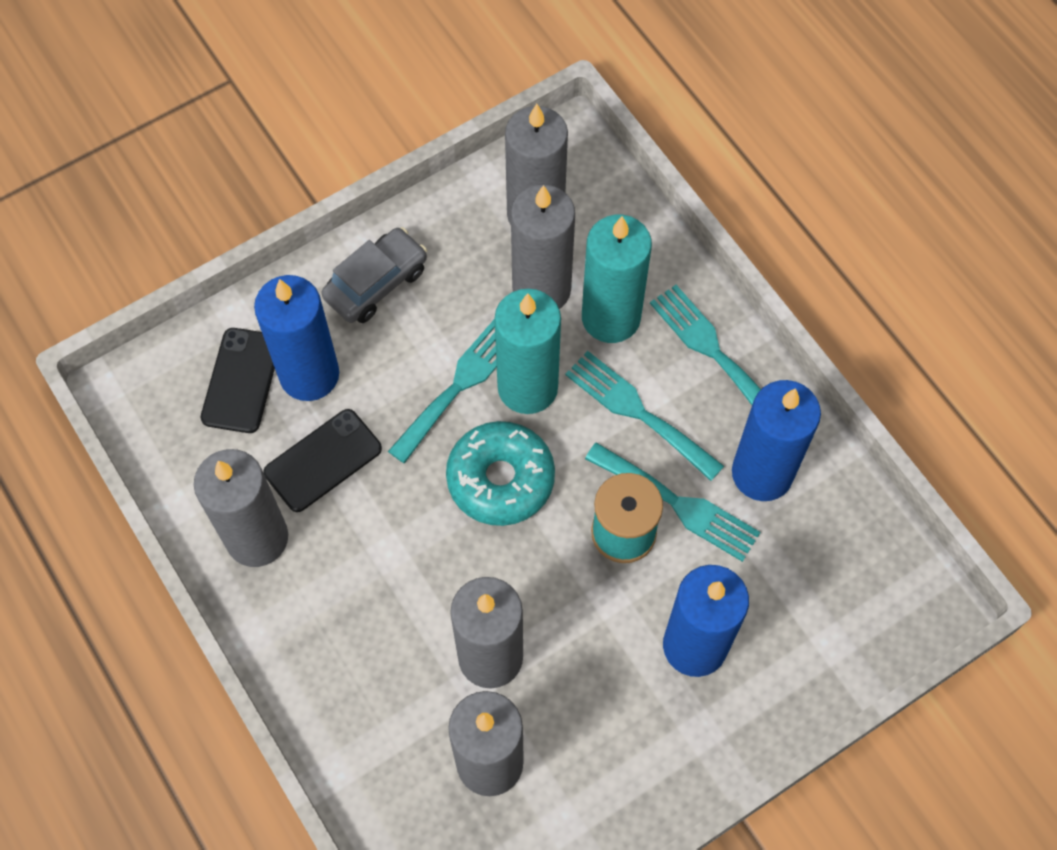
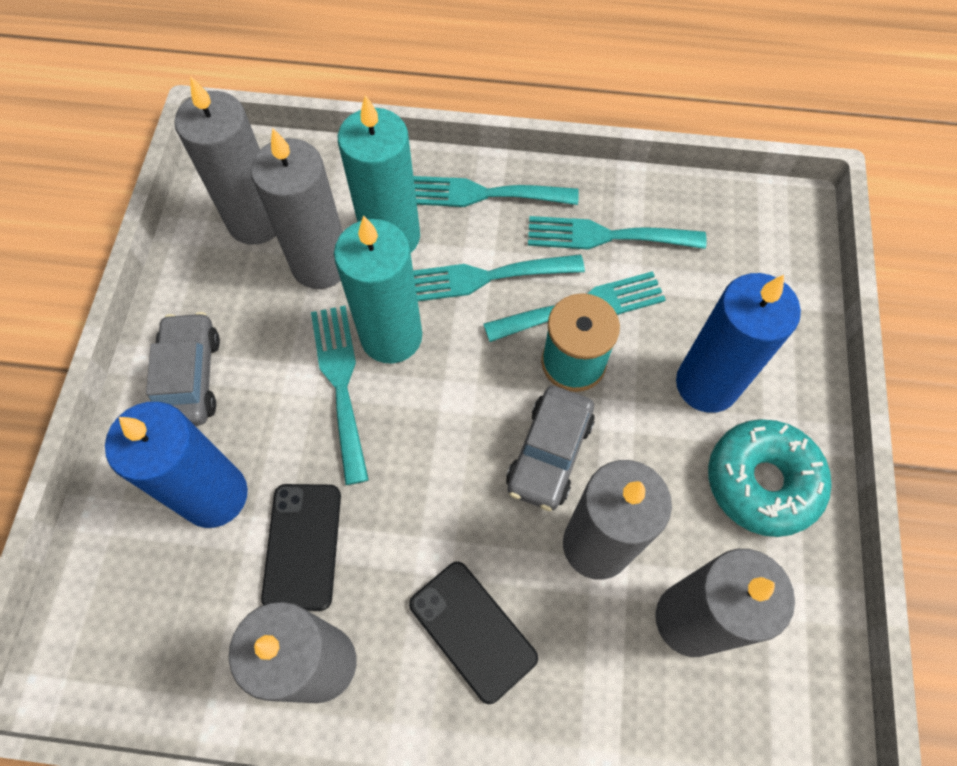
camera: 50 degrees left, 0 degrees up
(241, 380) = (162, 558): black phone -> black phone (473, 630)
(500, 479) = (450, 416): turquoise donut -> turquoise donut (762, 482)
(532, 571) = (549, 453): none -> grey car
(762, 473) = (606, 236): blue candle -> turquoise fork

